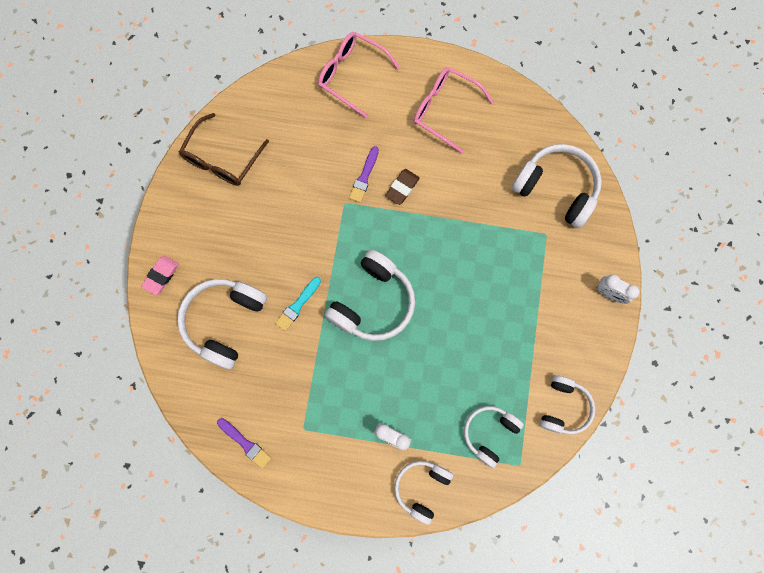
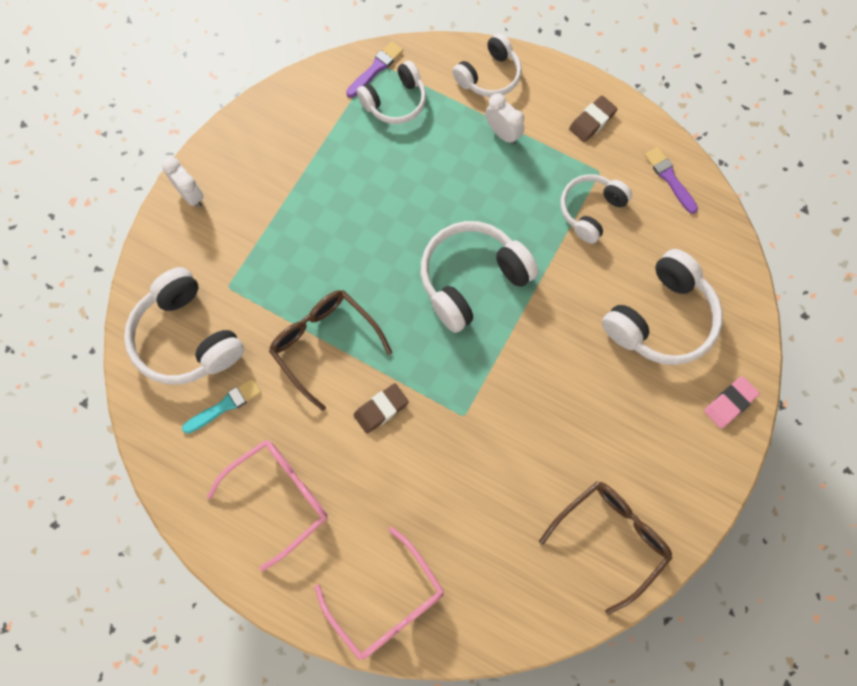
camera: 160 degrees left, 5 degrees down
(297, 305) = (565, 307): turquoise brush -> turquoise brush (225, 405)
(322, 475) = (592, 121): none -> brown eraser
(364, 177) = (425, 442): purple brush -> purple brush (375, 69)
(445, 110) = (279, 498): pink glasses -> pink glasses turned 90 degrees counterclockwise
(459, 217) = (325, 344): none -> brown glasses
(563, 407) = (303, 100): white headphones -> white headphones (591, 210)

